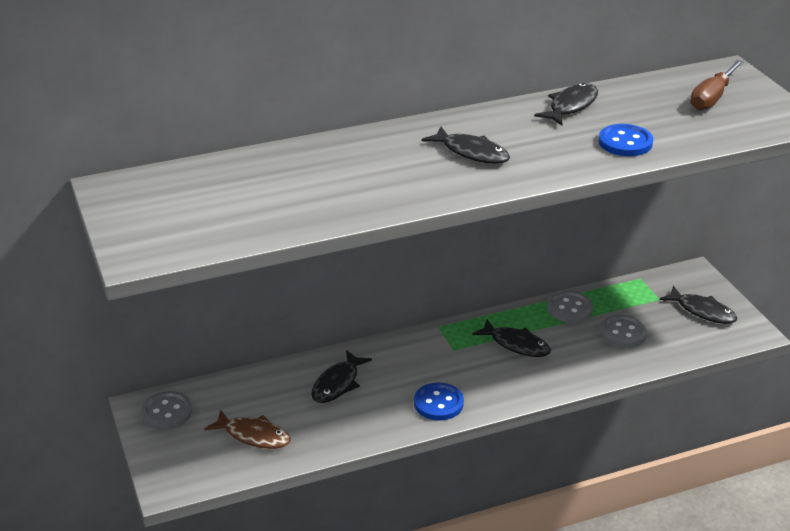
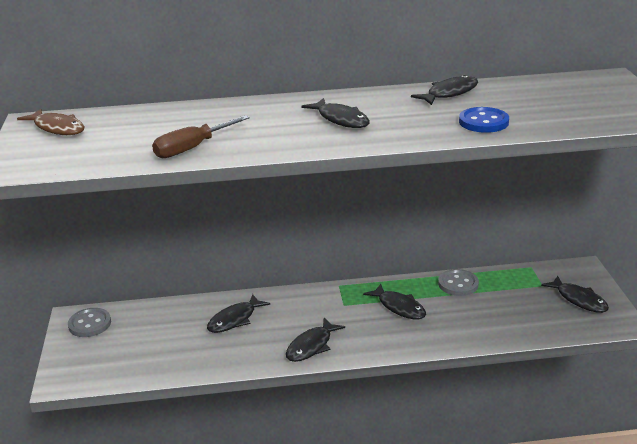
camera: 15 degrees right, 5 degrees down
(253, 435) = (147, 351): brown fish -> brown fish (57, 128)
(438, 403) = (311, 346): blue button -> black fish
(623, 333) = (498, 309): grey button -> none
(712, 97) = (584, 95): brown screwdriver -> brown screwdriver (192, 148)

